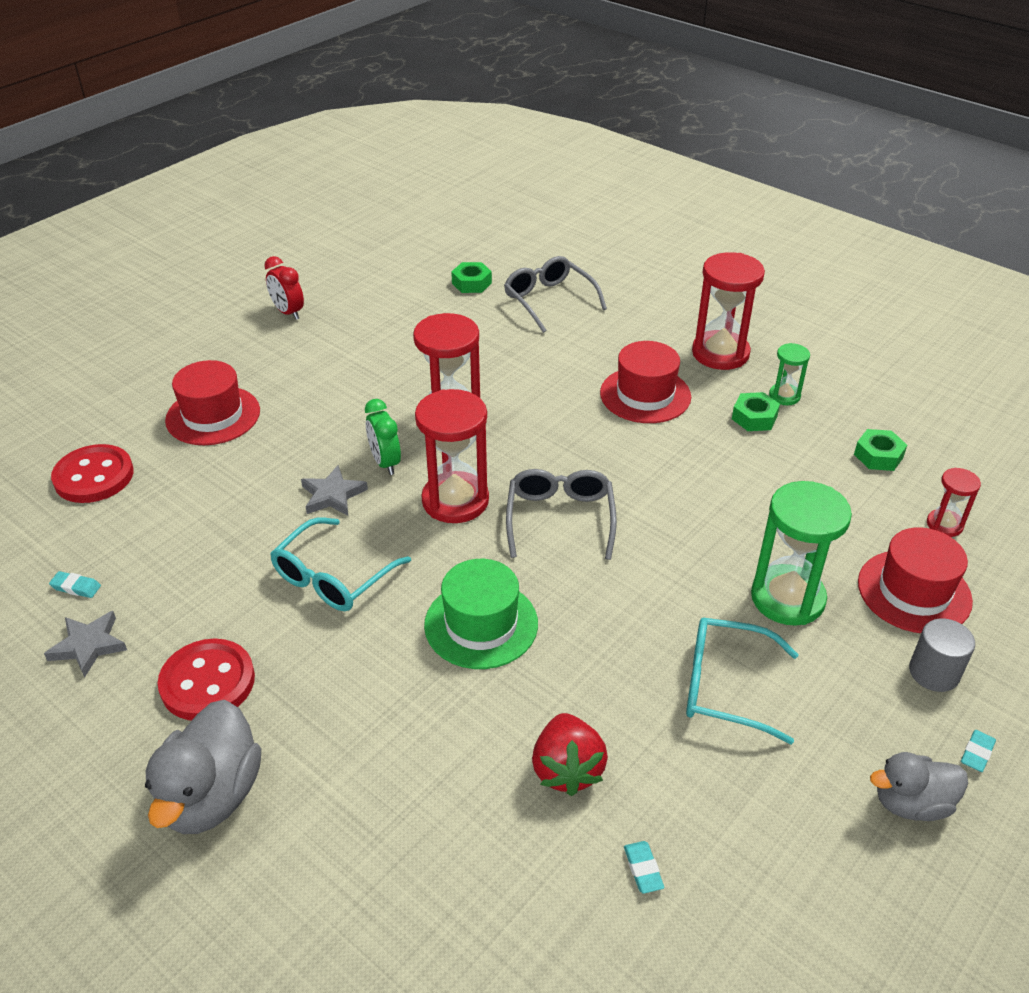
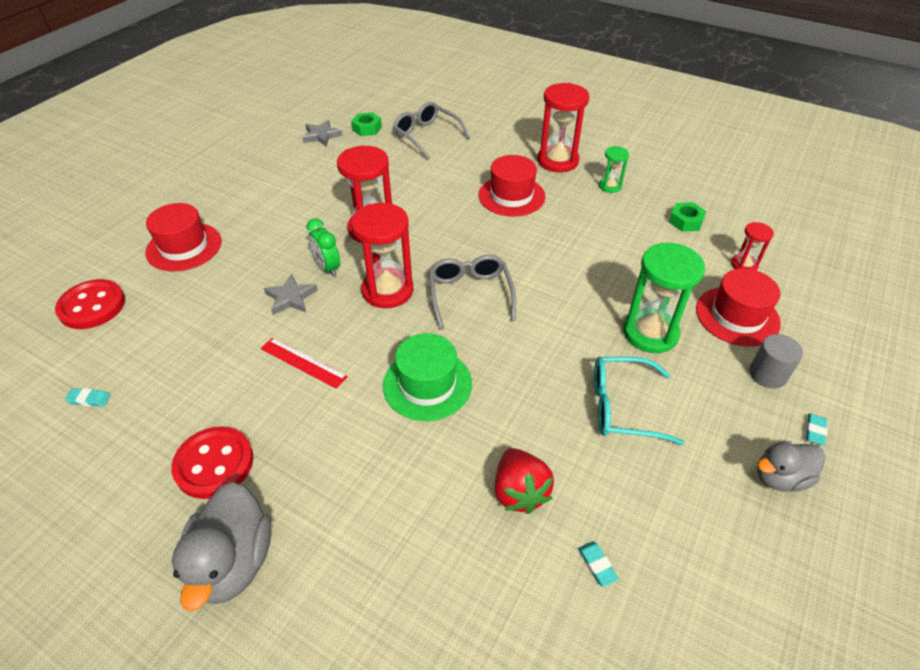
camera: 10 degrees left, 5 degrees up
(88, 646) = (107, 447): grey star -> grey star (321, 136)
(288, 312) = (231, 163): red clock -> none
(333, 577) = (303, 362): turquoise glasses -> red ruler
(754, 417) = (593, 204): green nut -> none

